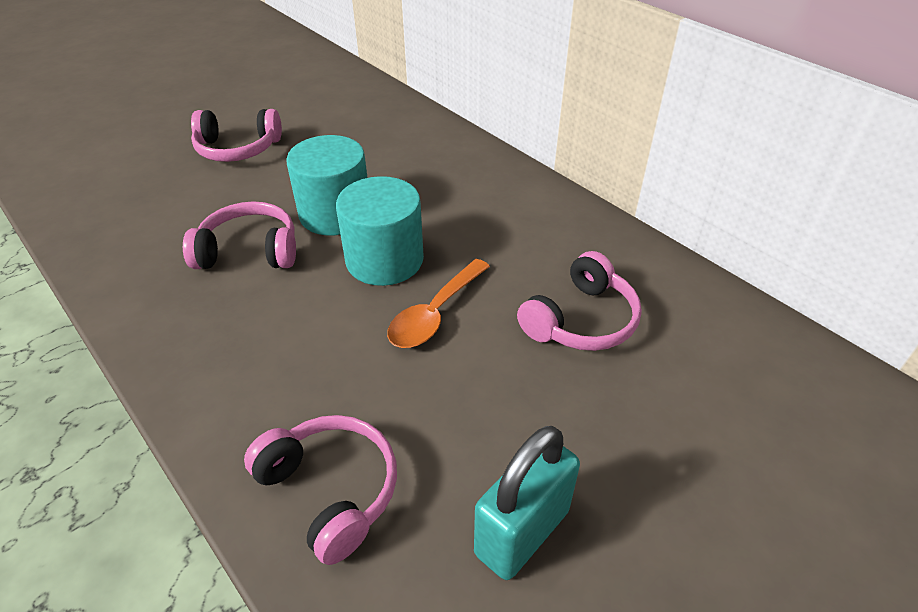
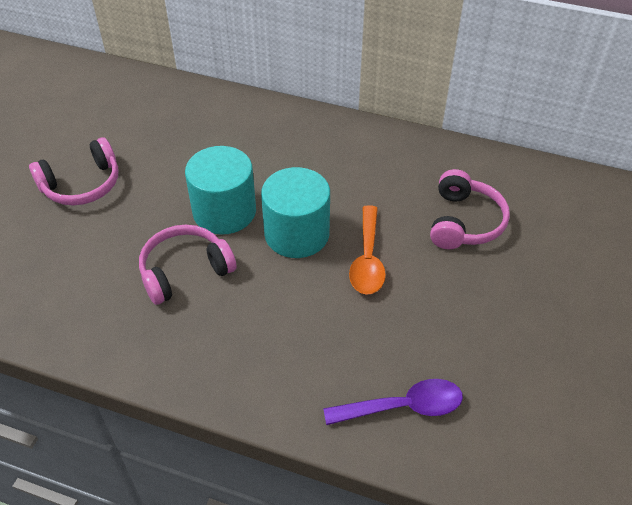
camera: 30 degrees left, 5 degrees up
(331, 490) = (403, 407): pink headphones -> purple spoon
(522, 532) = (530, 372): turquoise padlock -> none

